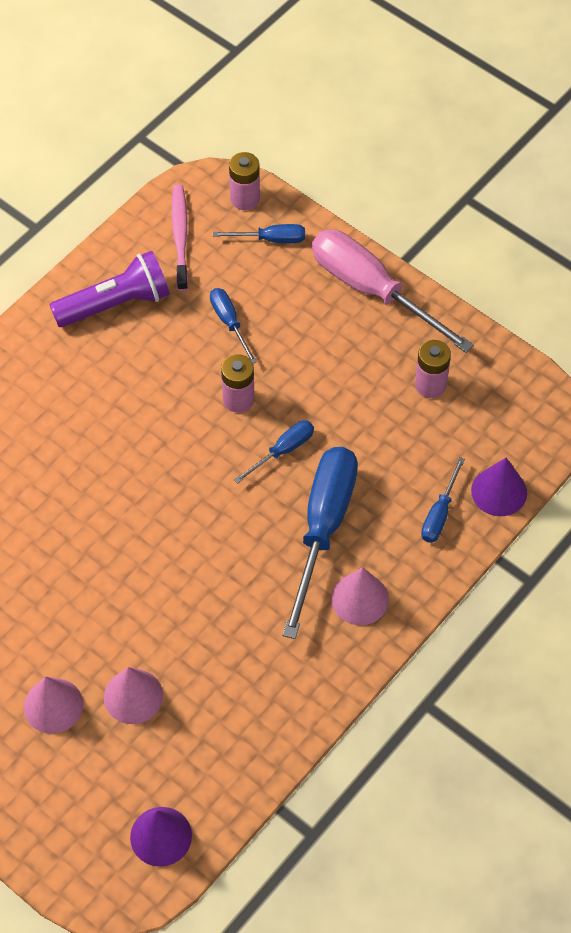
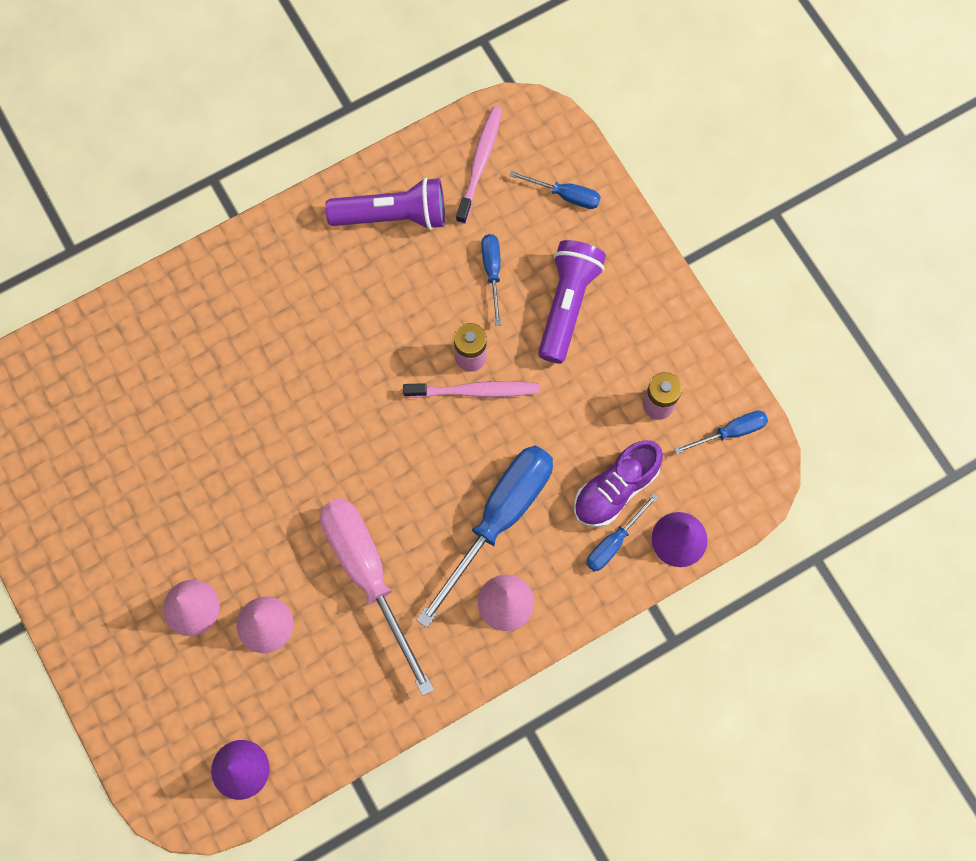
camera: 20 degrees right, 15 degrees up
(245, 199) = (557, 142): pink battery -> none
(254, 427) = (474, 391): none -> pink toothbrush
(283, 450) = (492, 425): blue screwdriver -> blue screwdriver (730, 432)
(311, 328) = (567, 304): none -> purple flashlight
(372, 290) = (641, 283): pink screwdriver -> pink screwdriver (368, 575)
(421, 468) = (615, 489): none -> purple shoe

